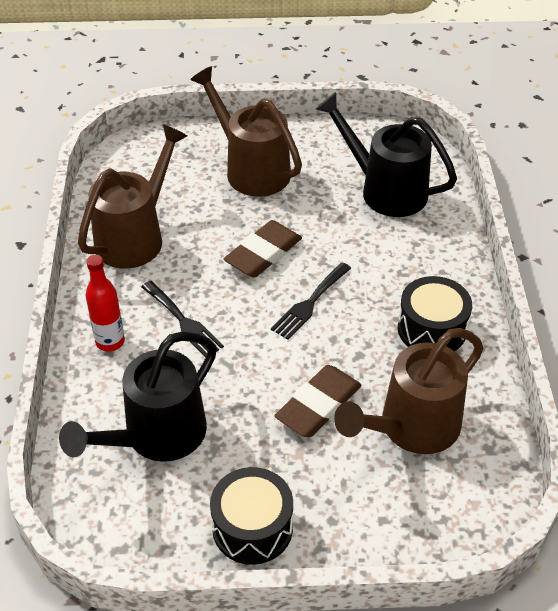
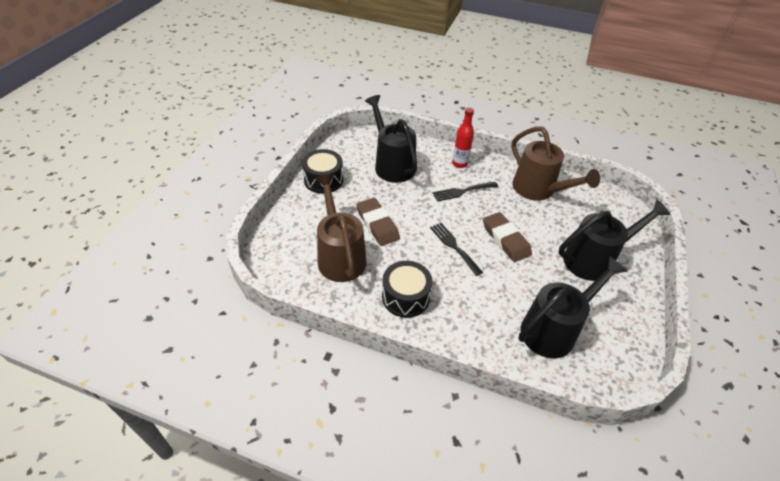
camera: 110 degrees right, 0 degrees up
(251, 169) = (594, 259): brown watering can -> black watering can

